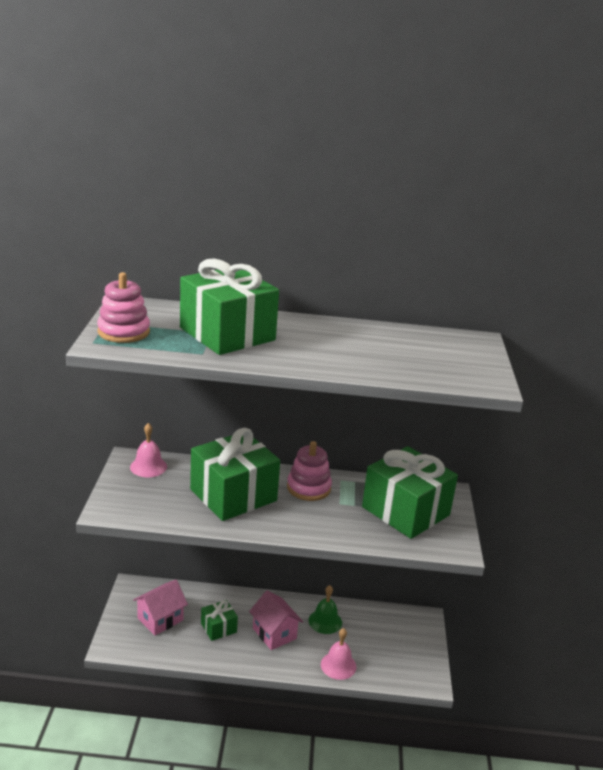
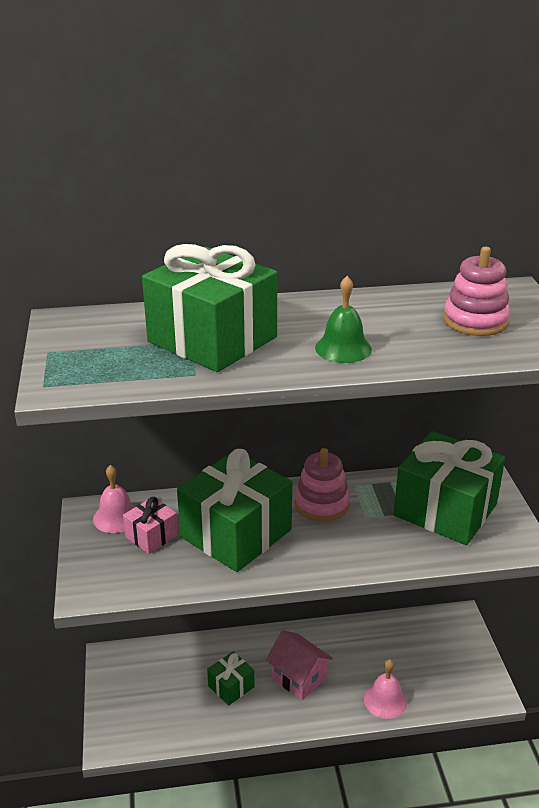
camera: 10 degrees left, 5 degrees up
(123, 332) = (77, 362): pink stacking toy -> pink stacking toy (475, 321)
(160, 619) = (158, 692): pink house -> none
(169, 484) = (151, 536): none -> pink gift
(325, 621) = (351, 648): green bell -> green bell (343, 348)

